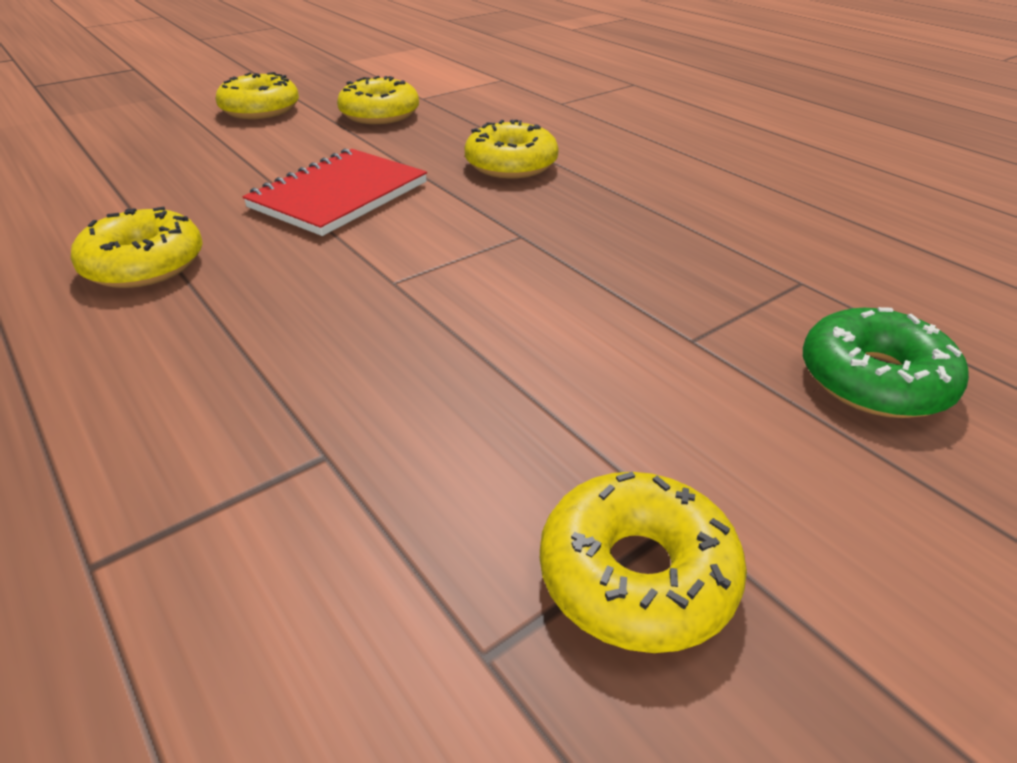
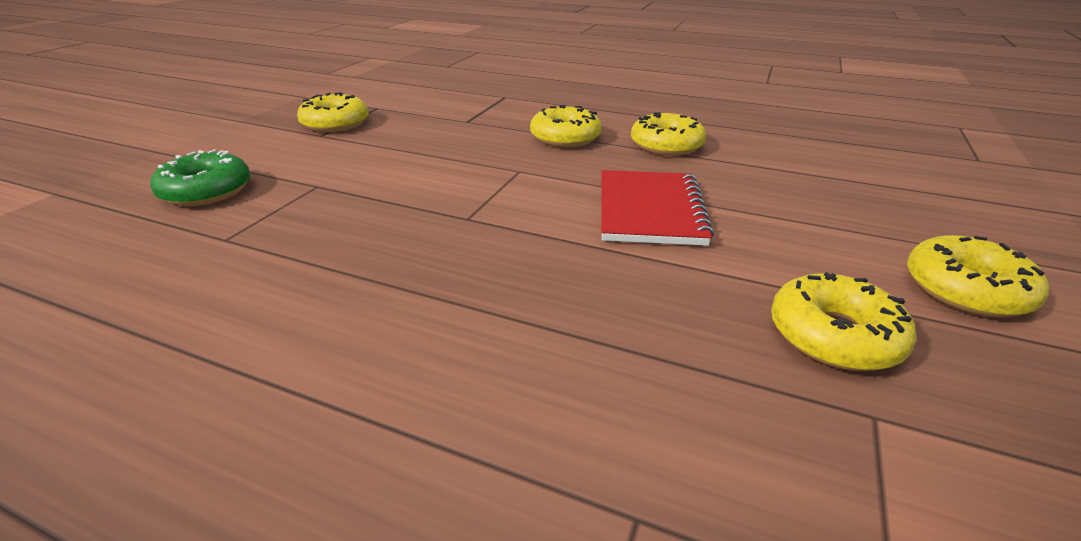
camera: 150 degrees right, 5 degrees down
(511, 165) = (551, 293): yellow donut -> yellow donut (565, 137)

